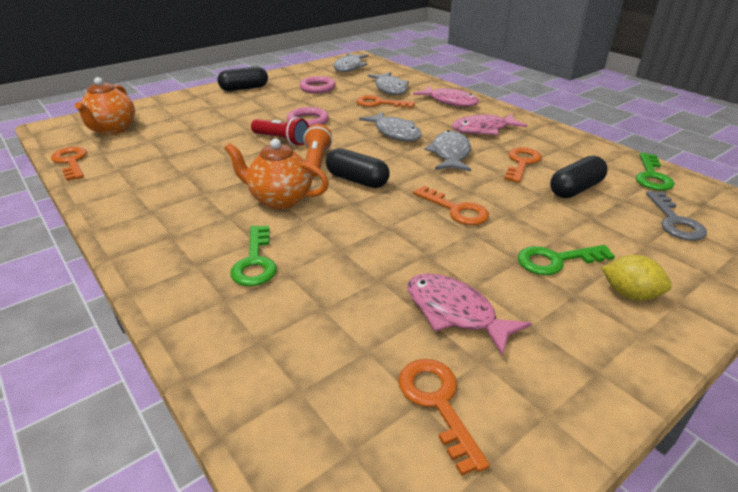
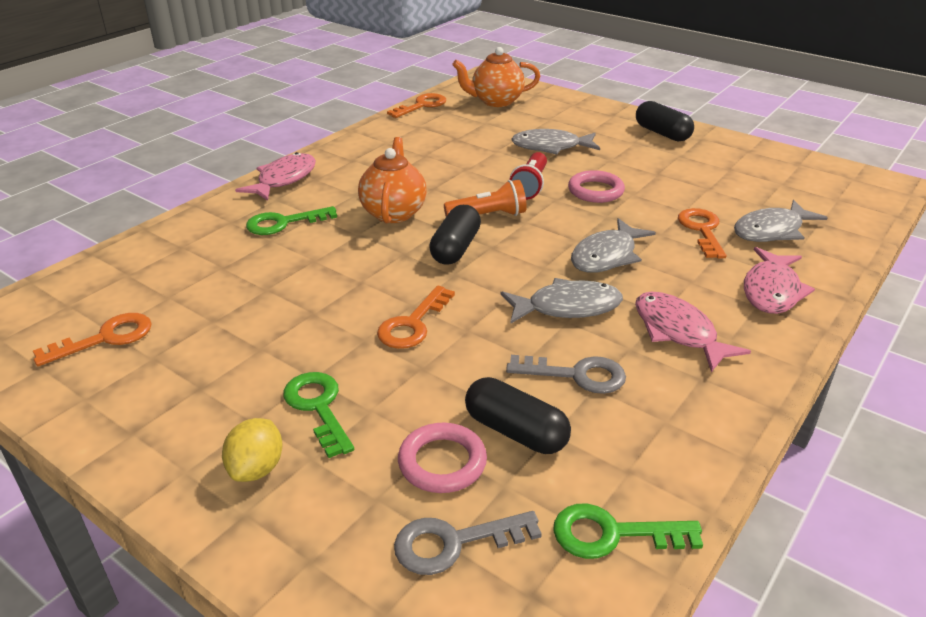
camera: 75 degrees right, 0 degrees up
(317, 88) = (714, 177): pink ring -> pink ring (442, 462)
(349, 67) = (828, 184): grey fish -> grey fish (550, 147)
(455, 312) = (218, 338): pink fish -> pink fish (284, 179)
(521, 163) = (576, 375): orange key -> grey key

